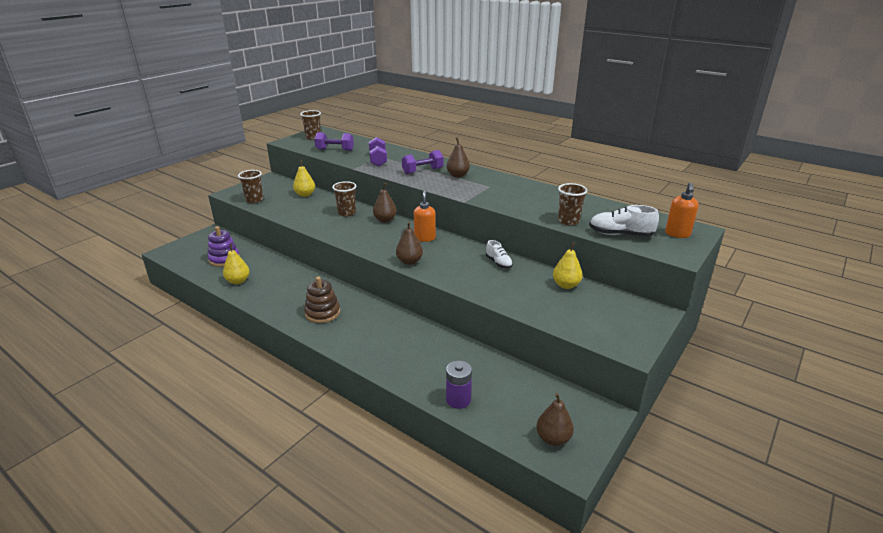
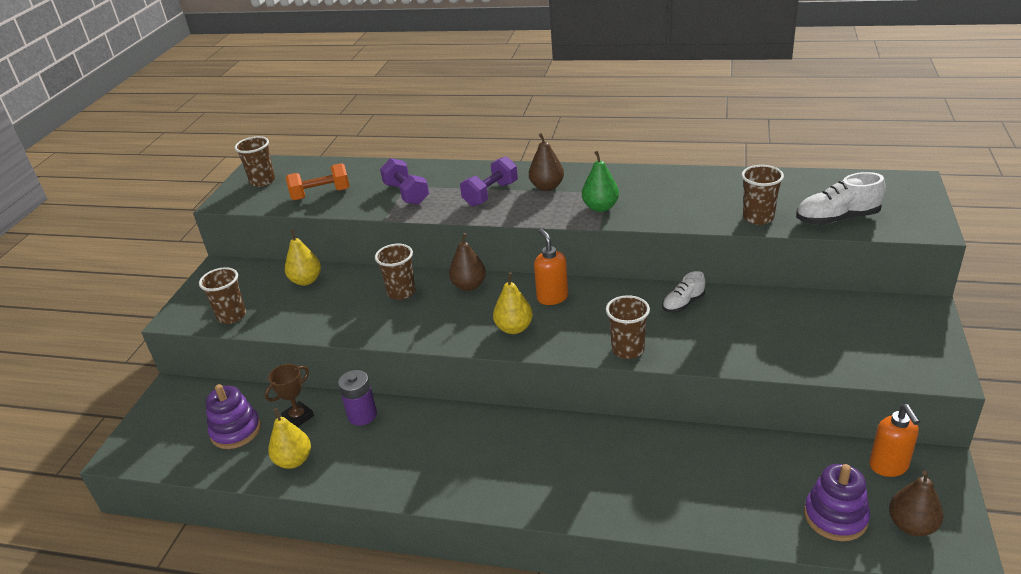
camera: 20 degrees left, 5 degrees up
(258, 263) = (298, 417): none -> brown trophy
(322, 313) = (471, 464): brown stacking toy -> none
(335, 150) = (321, 194): purple dumbbell -> orange dumbbell
(409, 261) = (566, 343): brown pear -> none
(441, 275) = (628, 350): none -> brown cup
(458, 400) = (762, 521): purple battery -> purple battery (362, 415)
(477, 192) = (600, 207): none -> green pear
(498, 263) = (683, 303): white shoe -> white shoe turned 105 degrees clockwise
(507, 415) = (835, 516): none -> purple stacking toy
(566, 285) = (793, 308): yellow pear -> yellow pear (514, 328)
(677, 234) = (897, 196): orange soap dispenser -> orange soap dispenser (889, 466)

